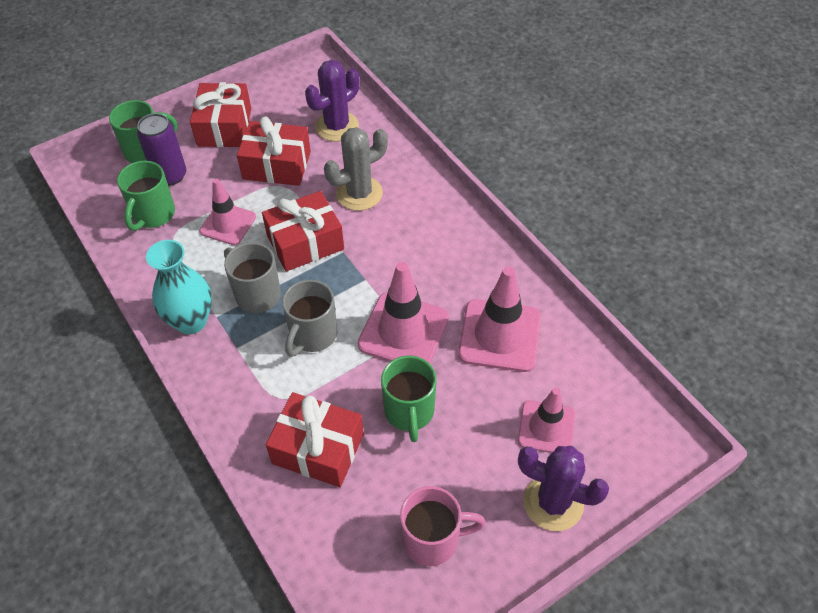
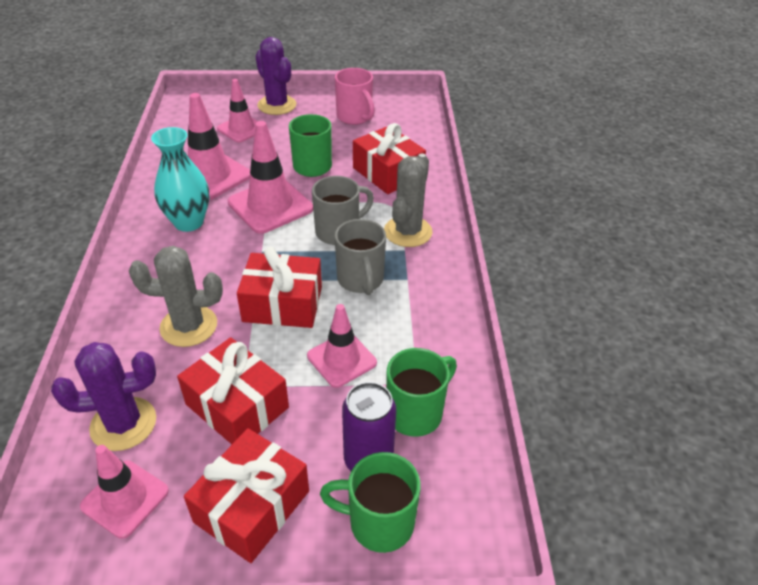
camera: 150 degrees left, 10 degrees down
(191, 321) = (431, 284): turquoise vase -> turquoise vase (189, 222)
(245, 371) = (408, 232): none -> grey cactus
(297, 100) = (125, 498): none -> pink traffic cone
(432, 539) = (355, 117): pink mug -> pink mug turned 150 degrees counterclockwise

